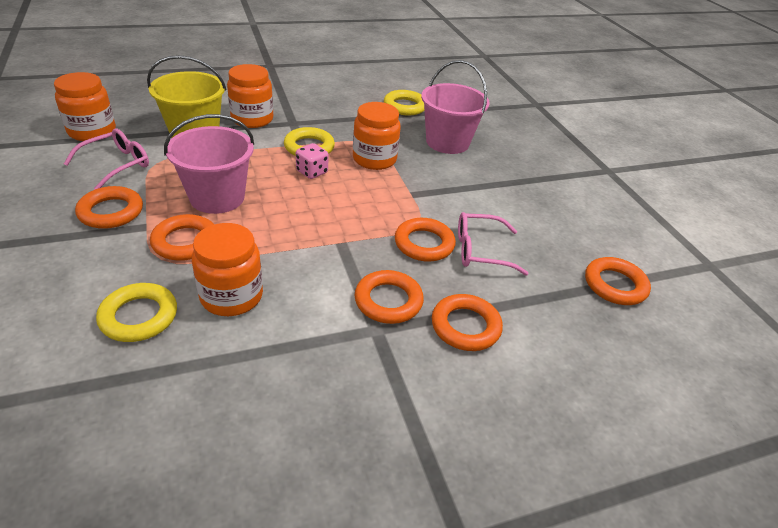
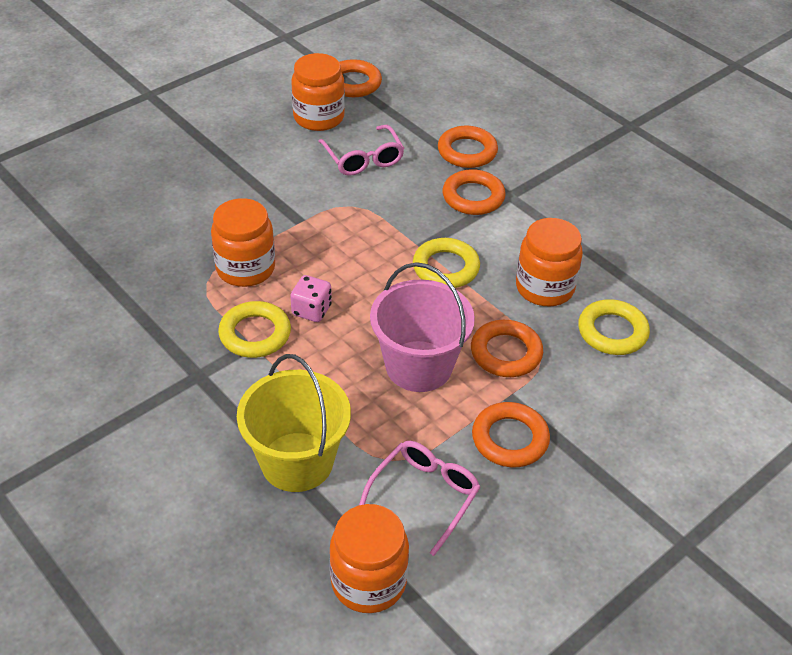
camera: 110 degrees left, 5 degrees up
(117, 165) = (424, 496): pink glasses -> pink glasses turned 105 degrees clockwise
(252, 119) = (215, 422): orange jar -> orange jar (318, 117)
(405, 106) = (74, 280): yellow ring -> yellow ring (445, 268)
(424, 244) = (380, 194): orange ring -> none
(447, 142) = (160, 219): pink bucket -> none

